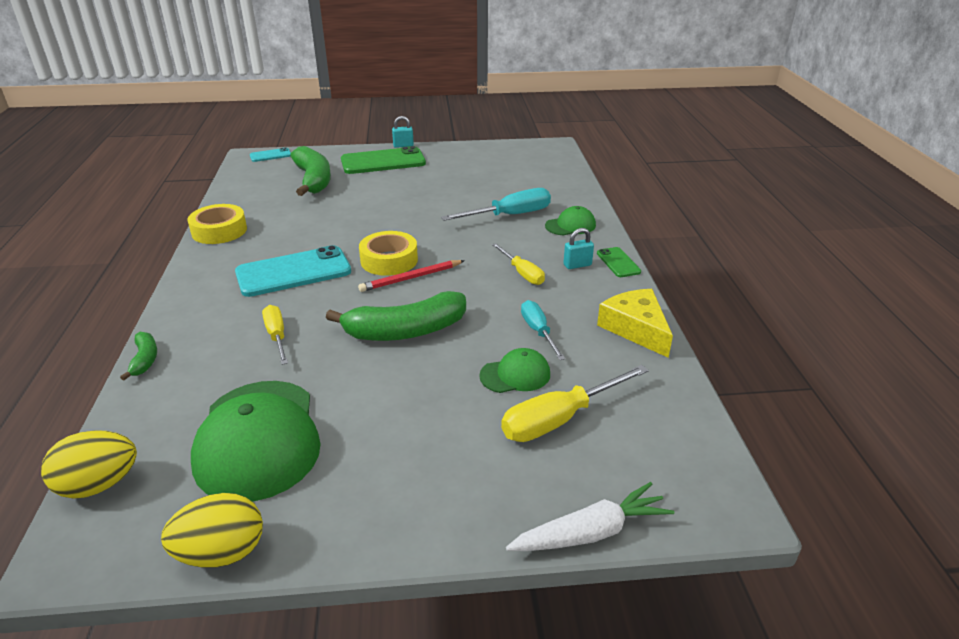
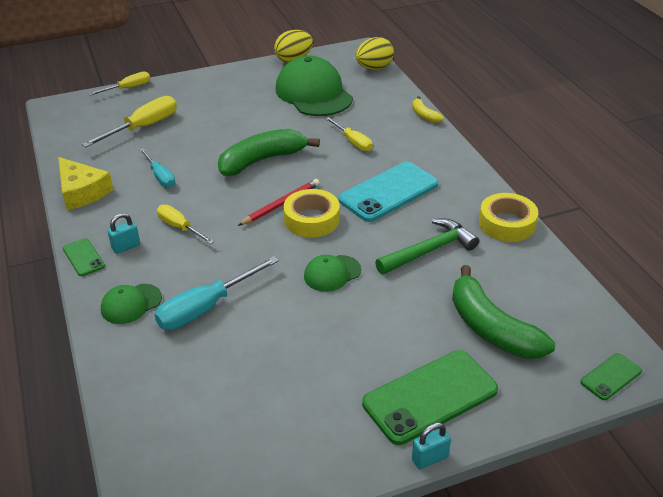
camera: 165 degrees right, 5 degrees up
(145, 359) = (424, 115): green banana -> yellow banana
(270, 155) = (611, 376): turquoise phone -> green phone
(306, 223) = (429, 250): none -> green hammer
(515, 375) = (174, 145): green cap -> green cap (332, 273)
(590, 532) = (128, 88): white carrot -> yellow screwdriver

